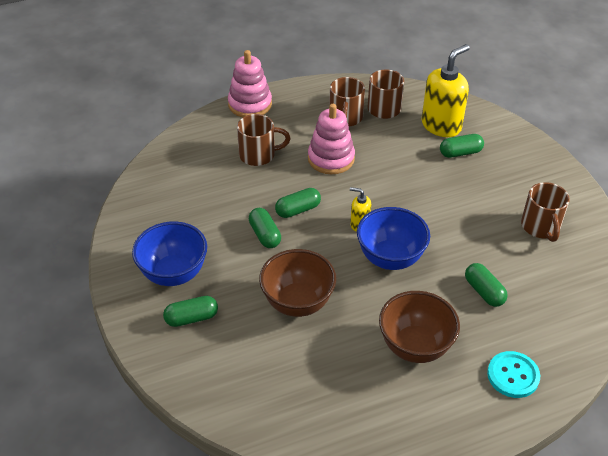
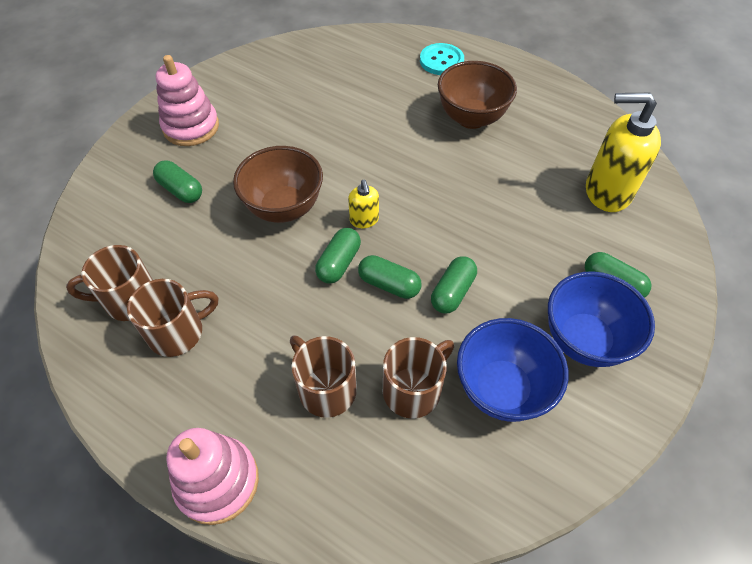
camera: 125 degrees left, 10 degrees up
(297, 303) = (508, 213): brown bowl -> brown bowl (284, 208)
(331, 159) = (275, 302): pink stacking toy -> pink stacking toy (191, 127)
(390, 258) = (389, 175): blue bowl -> blue bowl (501, 389)
(441, 125) = (136, 227): yellow soap dispenser -> yellow soap dispenser (607, 192)
(484, 291) = (372, 103): green capsule -> green capsule (339, 263)
(540, 227) = (259, 96): brown mug -> brown mug (413, 389)

